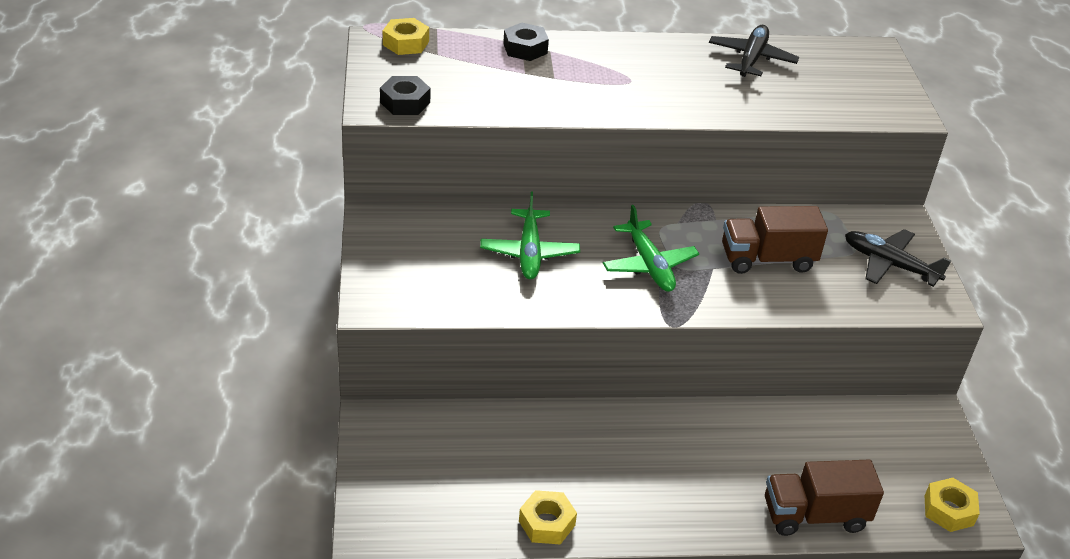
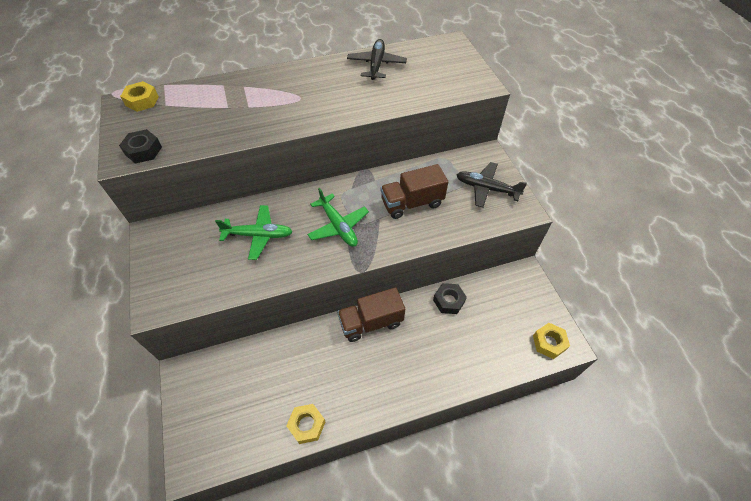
camera: 10 degrees left, 15 degrees up
(525, 48) = (226, 88): black nut -> black nut (448, 301)
(529, 252) = (258, 235): green plane -> green plane turned 75 degrees counterclockwise
(814, 515) = (472, 369): brown truck -> brown truck (371, 322)

